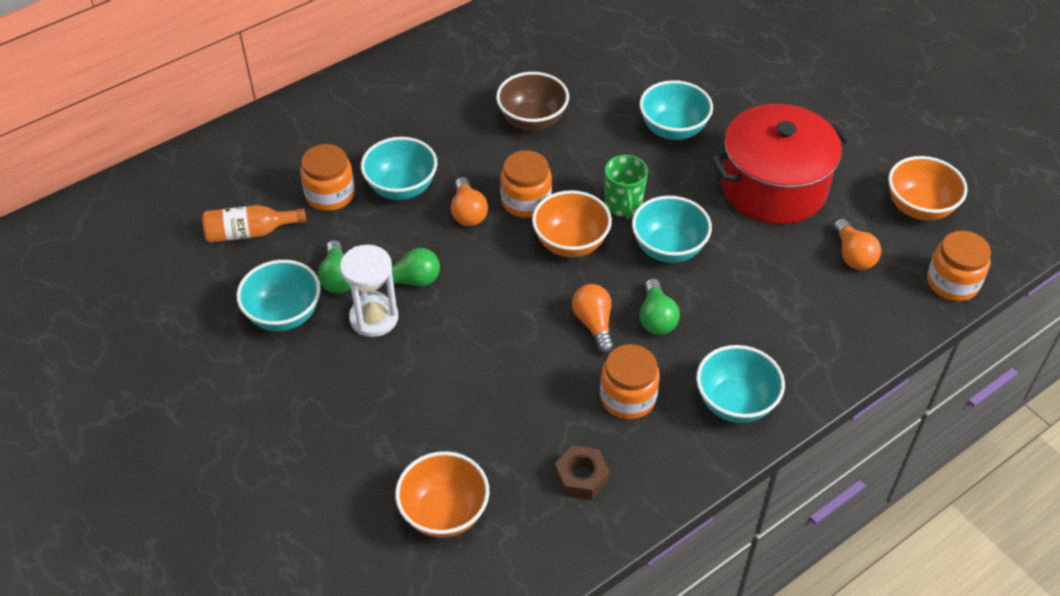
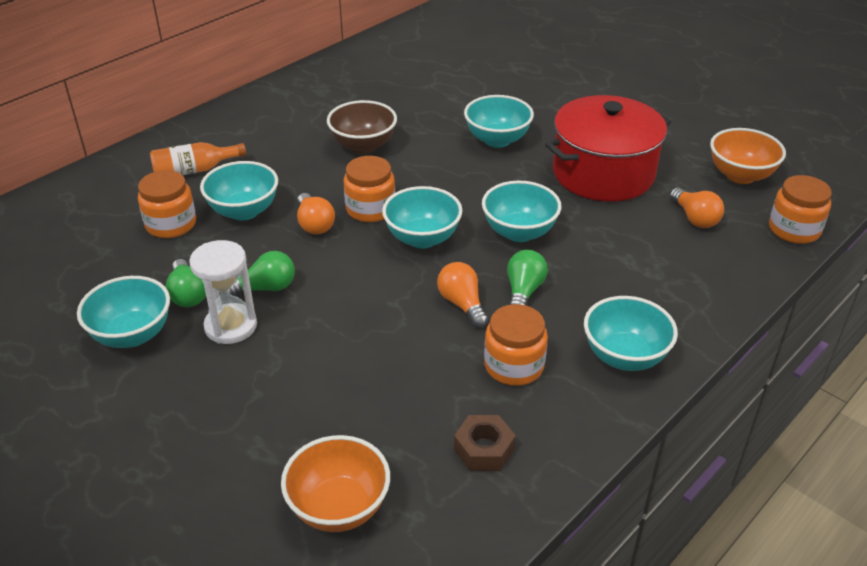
camera: 10 degrees left, 10 degrees down
(250, 232) = (89, 265): orange bottle -> orange bottle (194, 170)
(570, 243) = (422, 238): orange bowl -> turquoise bowl
(623, 205) = (466, 202): green mug -> none
(656, 318) = (523, 291): green light bulb -> green light bulb turned 150 degrees counterclockwise

